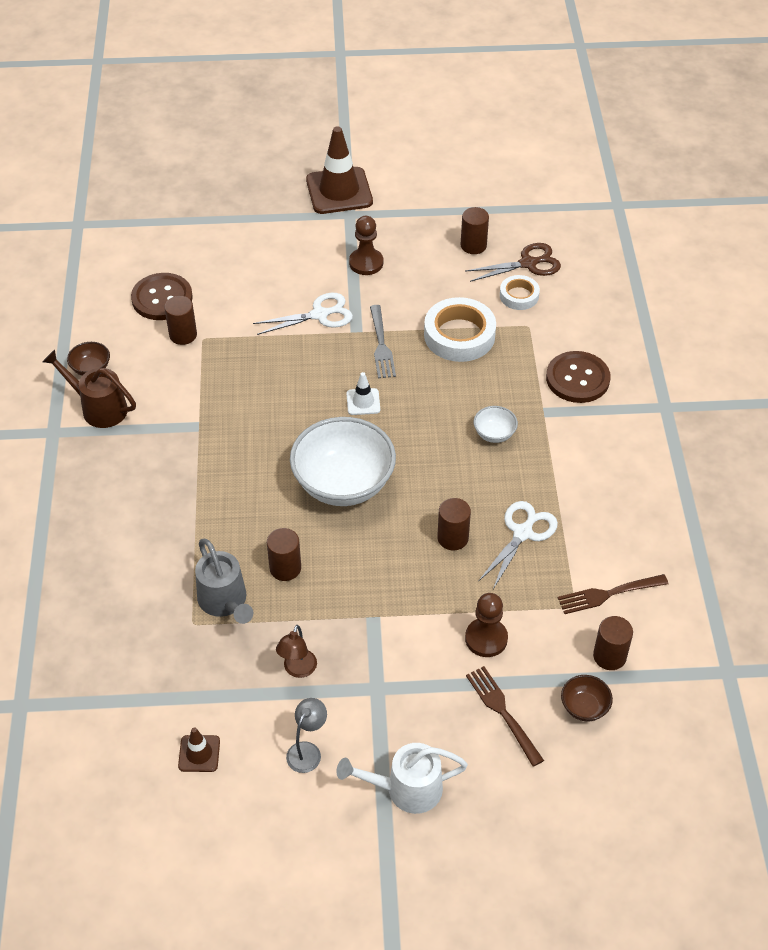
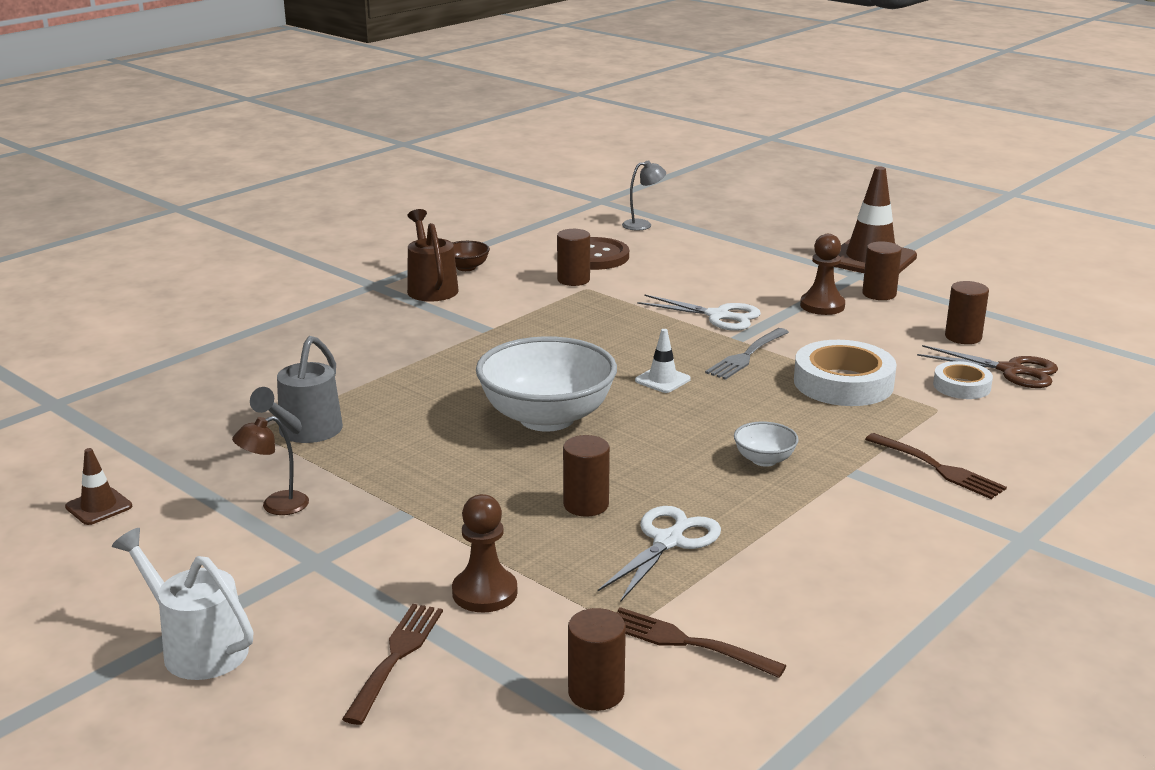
camera: 45 degrees right, 25 degrees down
(285, 568) = (393, 440): brown cylinder -> brown cylinder (879, 294)
(307, 751) = (176, 562): grey lamp -> grey lamp (643, 225)
(522, 533) = (668, 541): white scissors -> white scissors turned 45 degrees counterclockwise
(577, 379) = (937, 468): brown button -> brown fork
(584, 707) = (489, 714): brown bowl -> none

